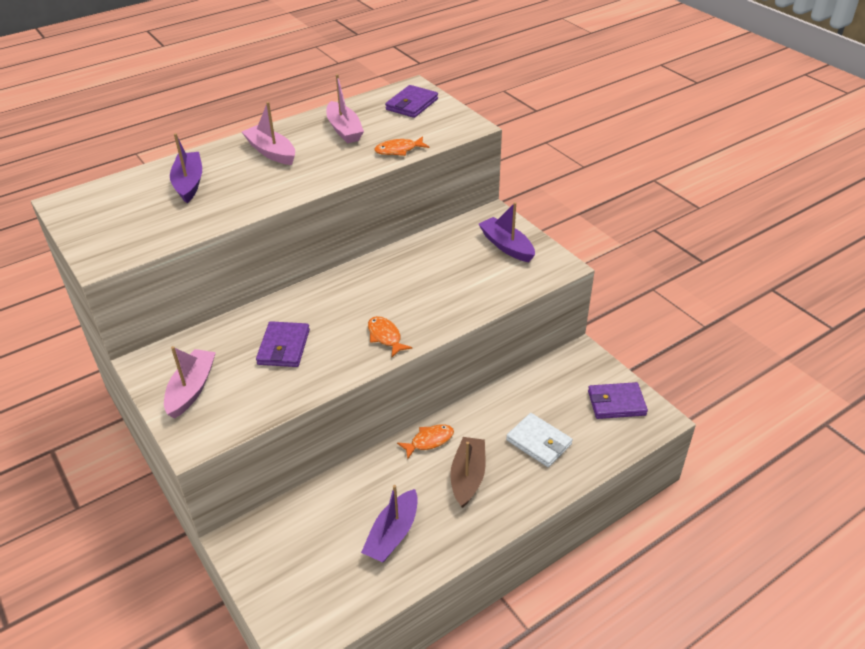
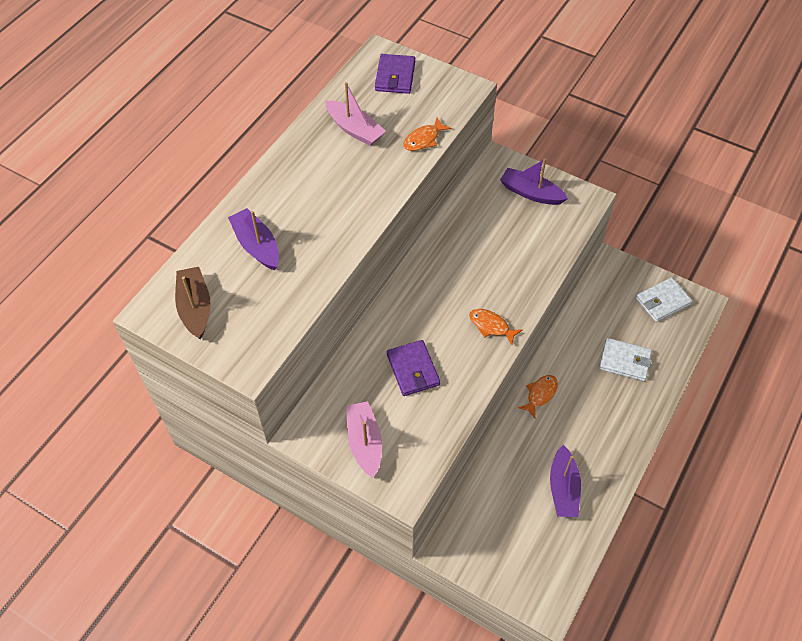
camera: 25 degrees left, 15 degrees up
(271, 152) = (306, 180): pink boat -> none
(468, 477) = (589, 414): brown boat -> brown boat (195, 307)
(616, 403) = (662, 301): purple wallet -> white wallet

